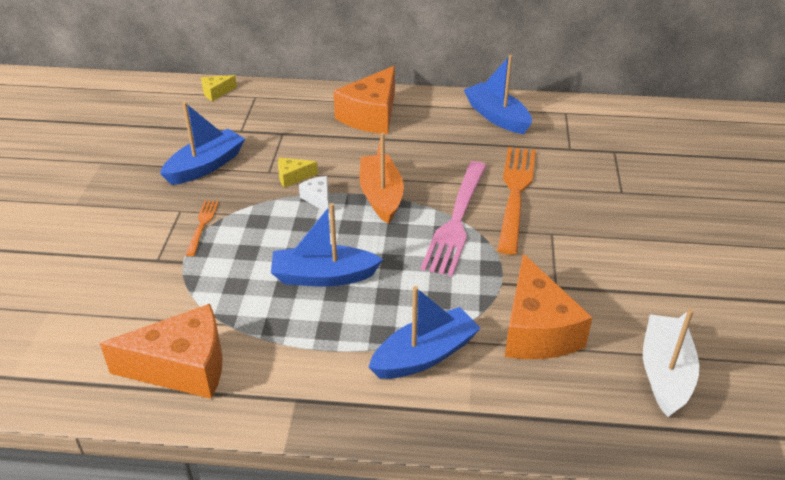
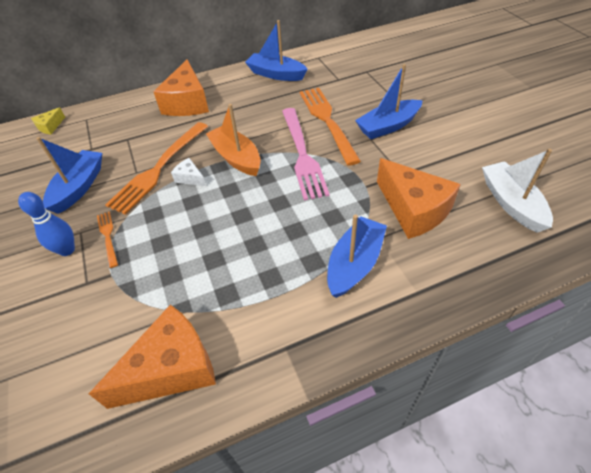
camera: 25 degrees left, 10 degrees up
(159, 222) = (67, 250): none -> blue bowling pin
(293, 177) = (158, 169): yellow cheese -> orange fork
(323, 276) = (236, 236): blue boat -> blue boat (388, 126)

